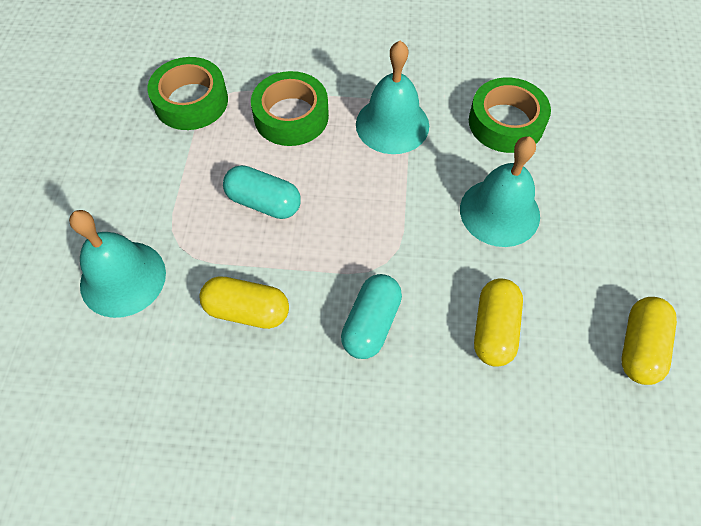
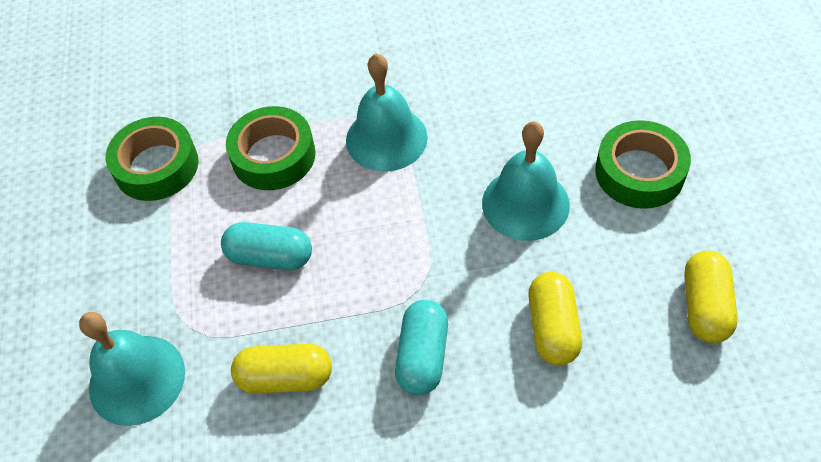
camera: 10 degrees left, 5 degrees down
(506, 122) = (506, 107): green tape -> green tape (639, 172)

